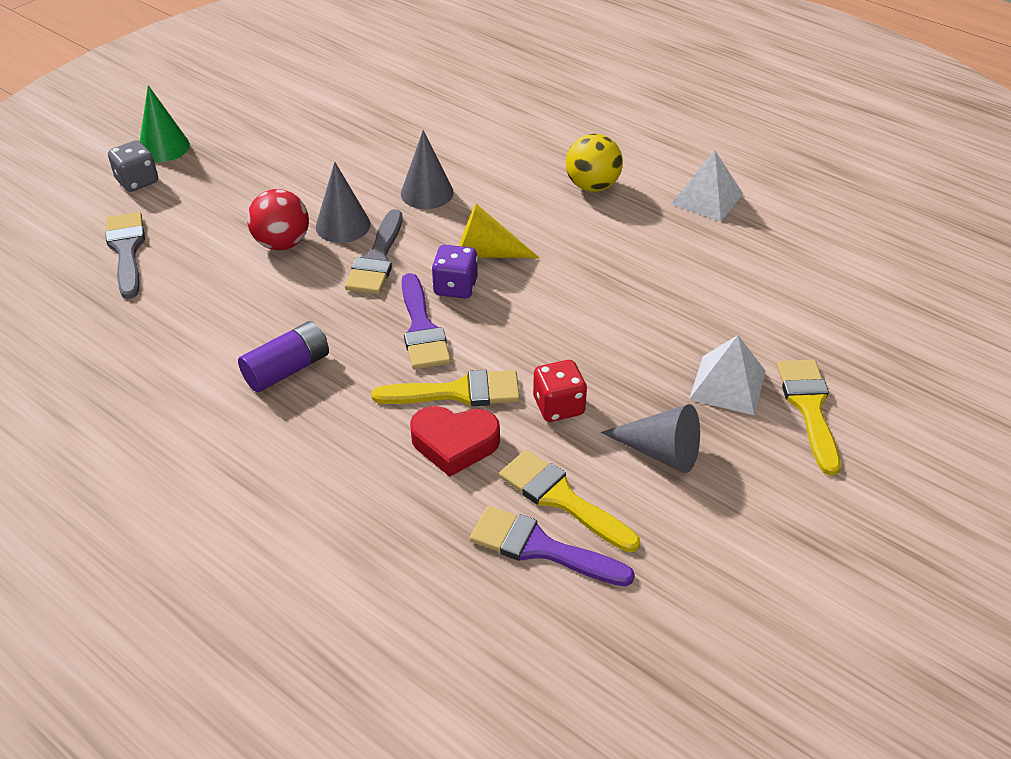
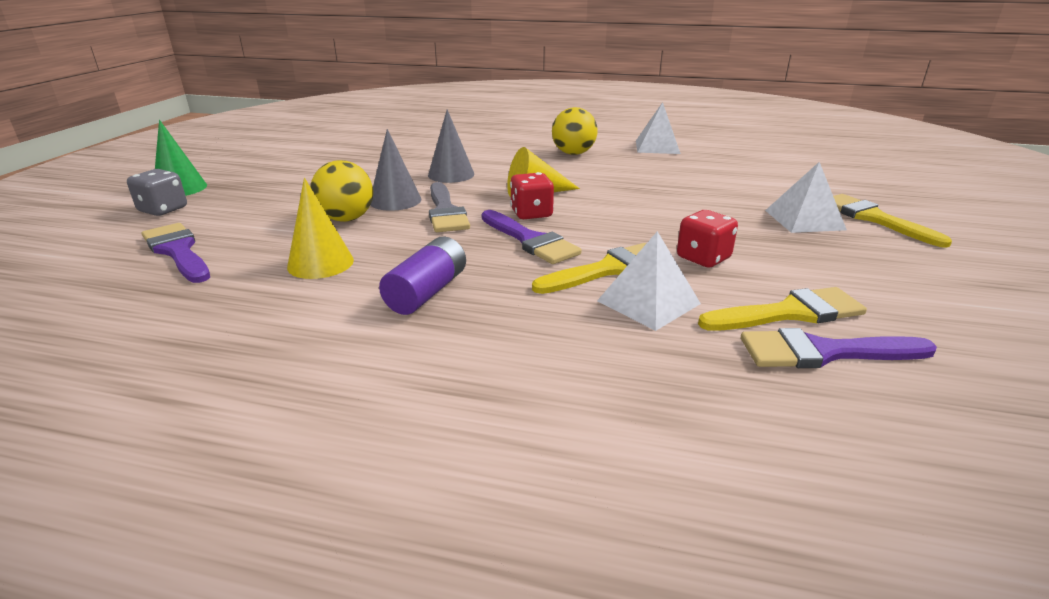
camera: 25 degrees left, 15 degrees down
(127, 250) = (177, 251): grey brush -> purple brush
(227, 303) = (320, 263): none -> yellow cone
(282, 243) = (346, 219): red ball -> yellow ball
(454, 443) = (648, 302): red heart -> white pyramid
(455, 287) = (531, 214): purple dice -> red dice
(561, 499) = (789, 313): yellow brush -> yellow brush turned 150 degrees clockwise
(660, 452) = (818, 264): grey cone -> none

